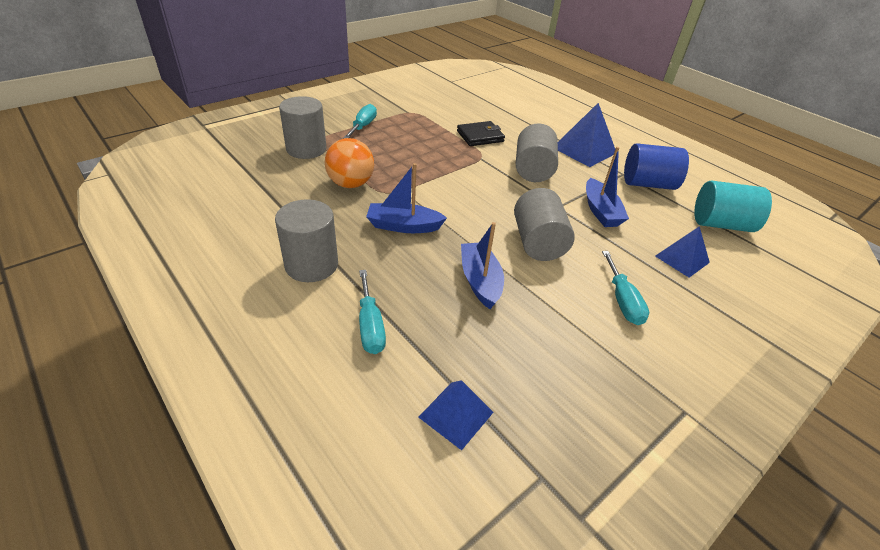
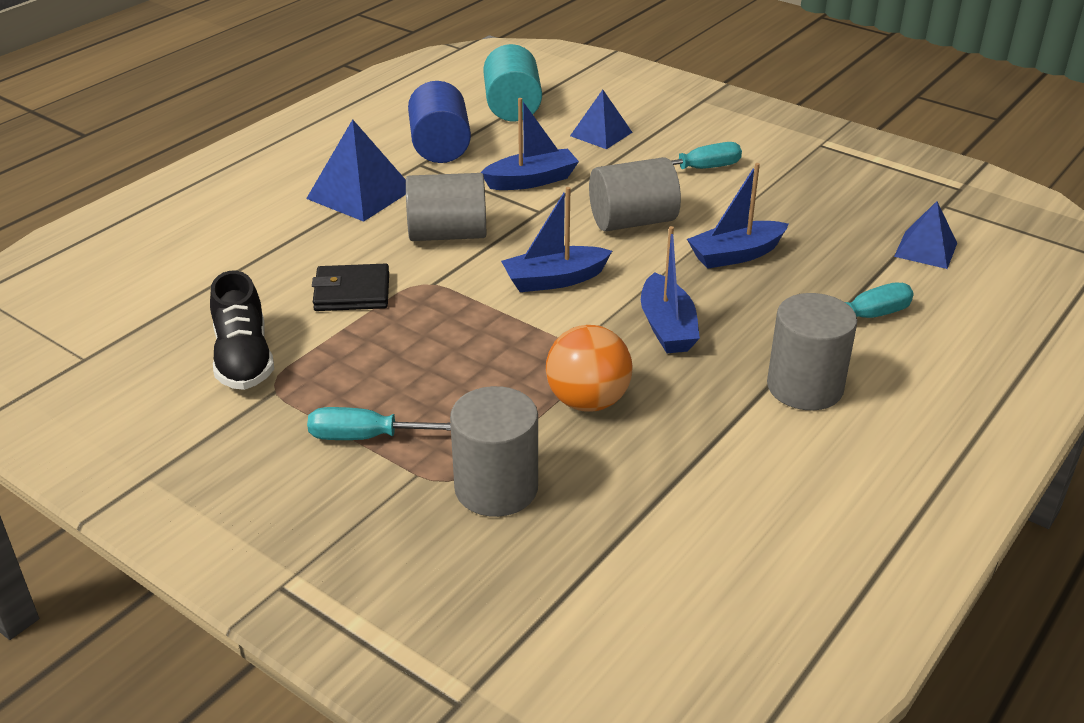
camera: 100 degrees left, 5 degrees down
(435, 108) = (243, 359): none -> black shoe
(472, 196) = (554, 280): none -> blue boat
(480, 136) = (352, 292): black wallet -> black wallet turned 60 degrees counterclockwise

